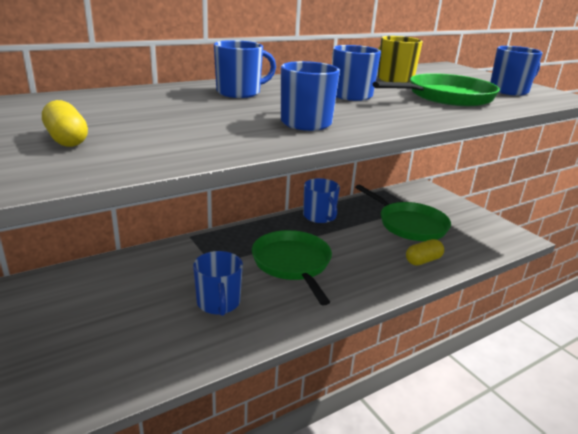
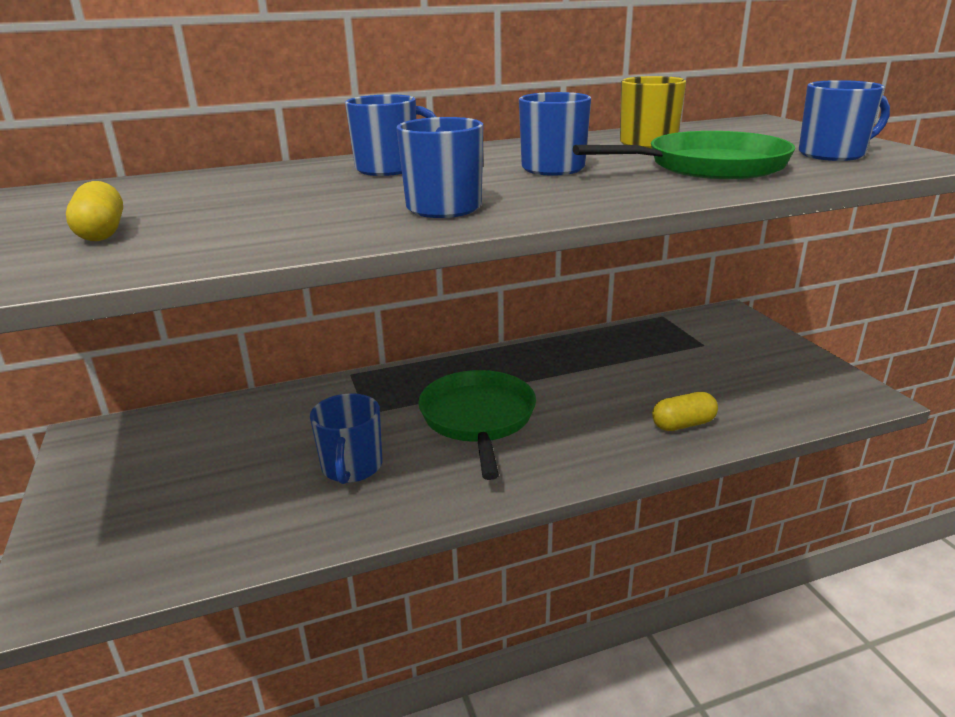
camera: 15 degrees right, 0 degrees up
(319, 216) = (545, 353): blue mug -> none
(409, 225) = (683, 369): green pan -> none

